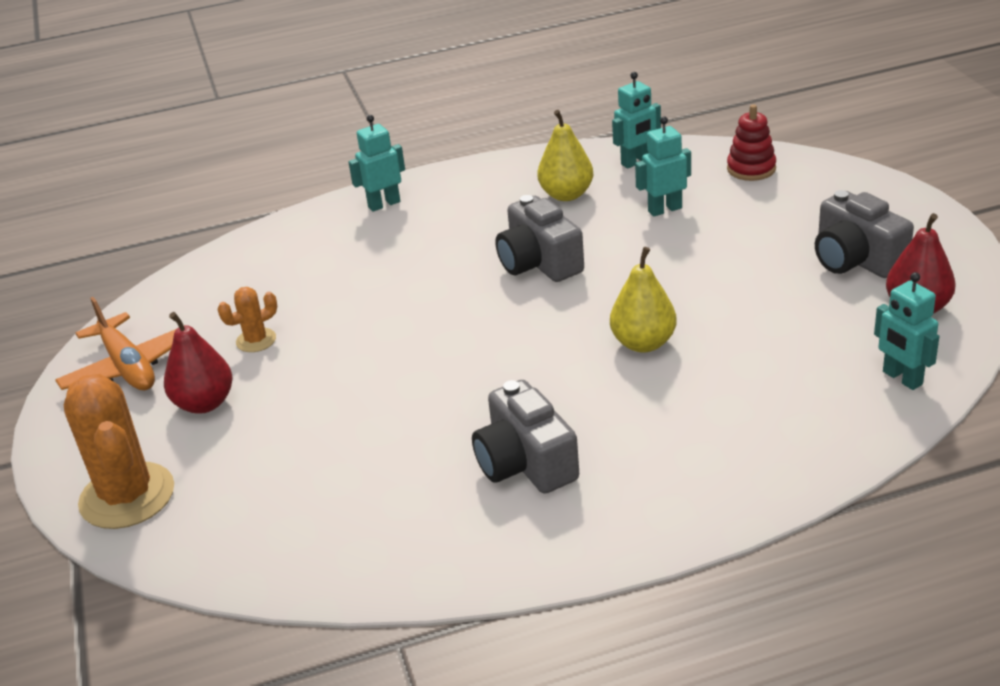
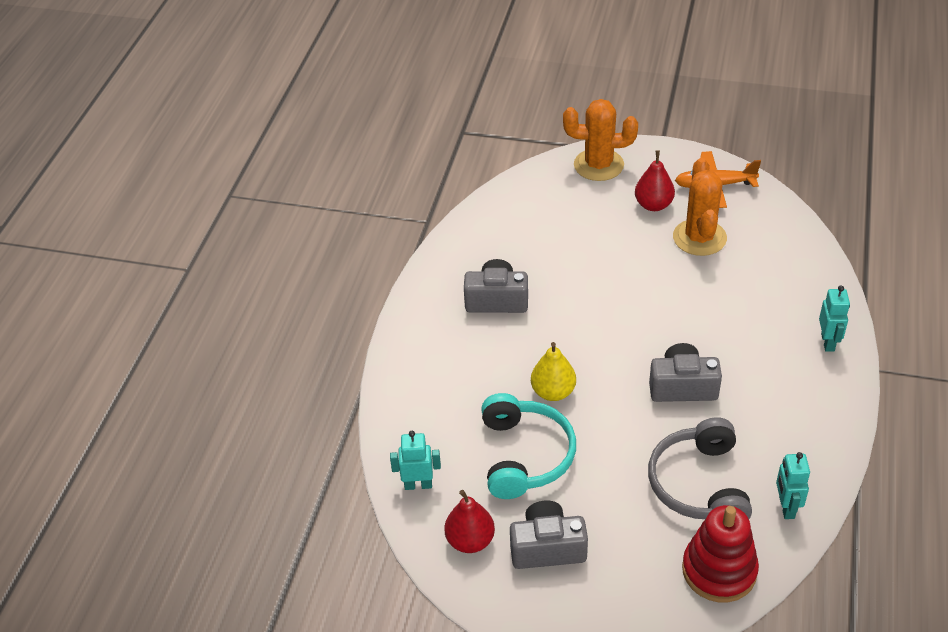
camera: 120 degrees right, 10 degrees up
(256, 340) = (699, 238): orange cactus -> orange cactus, size x2.05
(566, 194) = (765, 442): yellow pear -> none
(664, 209) = (699, 484): turquoise robot -> grey headphones
(751, 169) = (719, 570): red stacking toy -> red stacking toy, size x1.65
(761, 322) = (525, 455): none -> turquoise headphones

